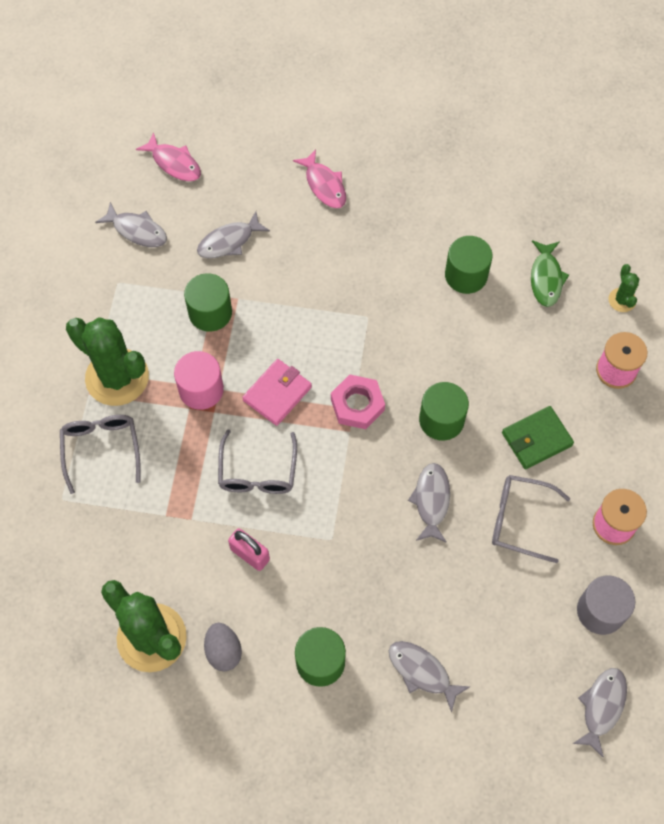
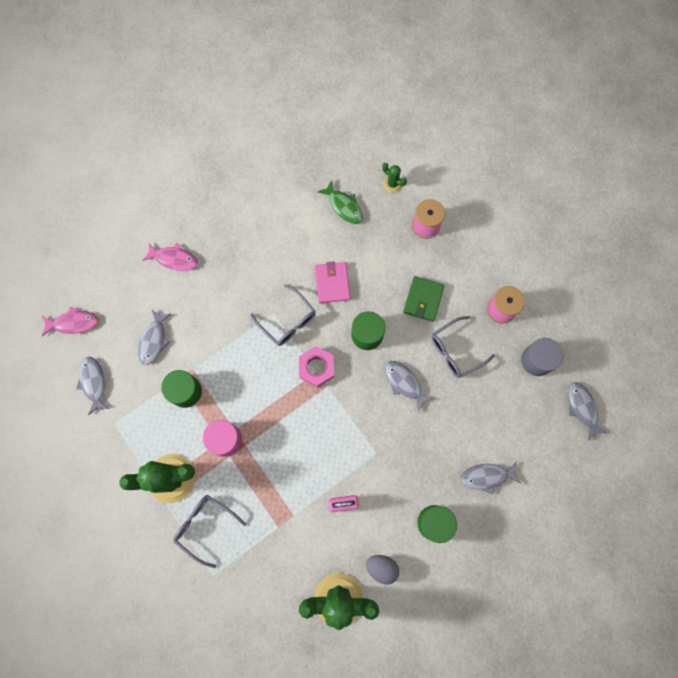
camera: 45 degrees left, 10 degrees up
(137, 230) = (93, 383): grey fish -> grey fish turned 90 degrees counterclockwise
(257, 472) = (302, 455): grey glasses -> grey glasses (287, 321)
(277, 394) = (269, 402): pink wallet -> pink wallet (332, 283)
(466, 275) = (301, 242): green cylinder -> none

